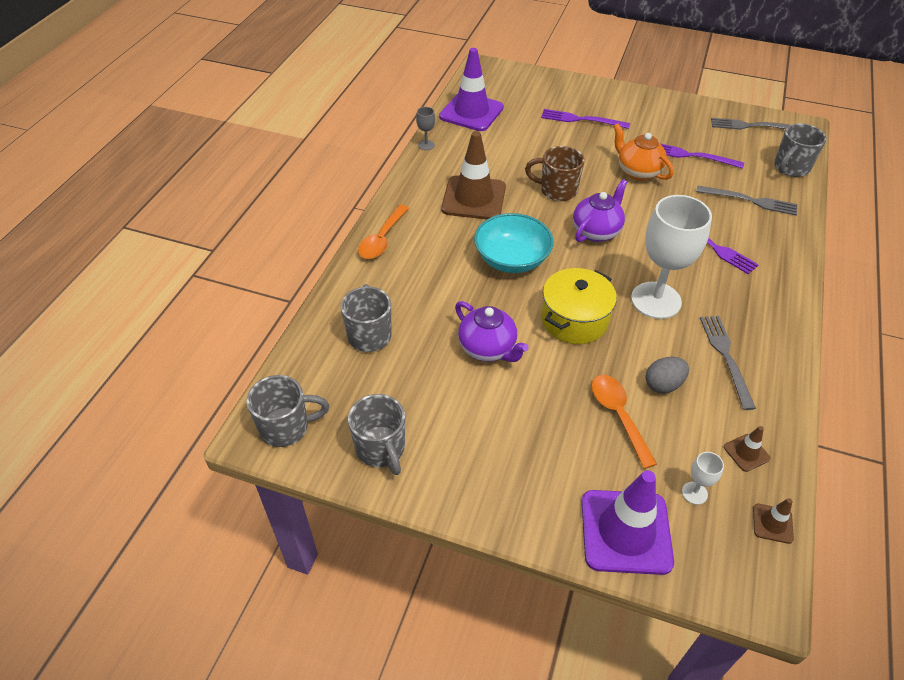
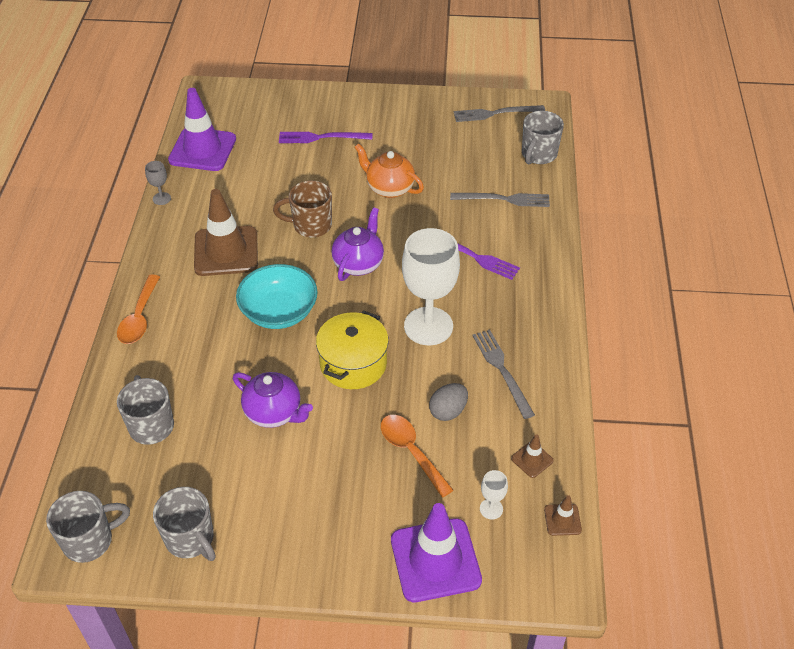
camera: 15 degrees left, 0 degrees up
(692, 156) = (440, 159): purple fork -> none

